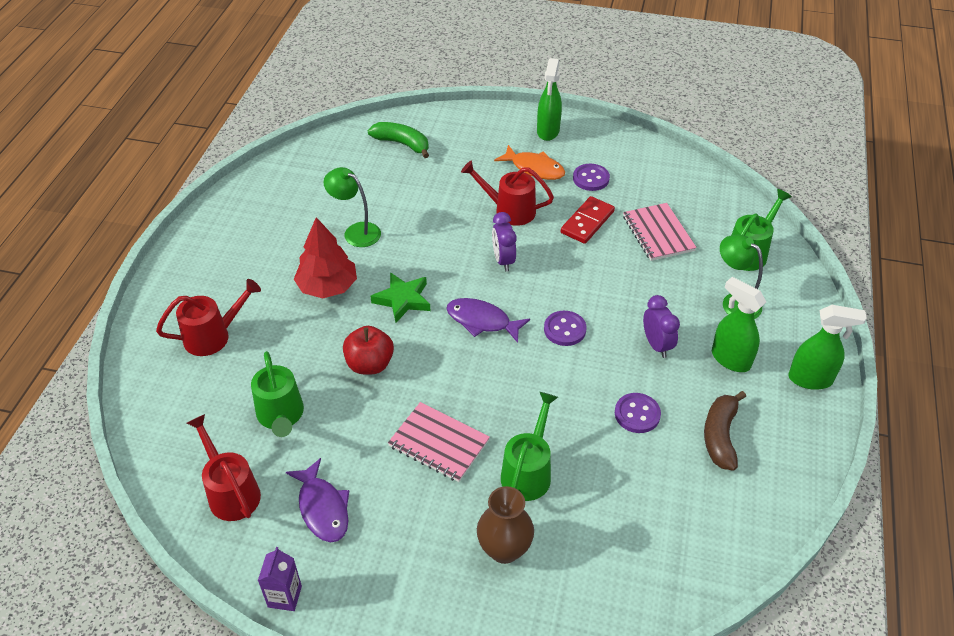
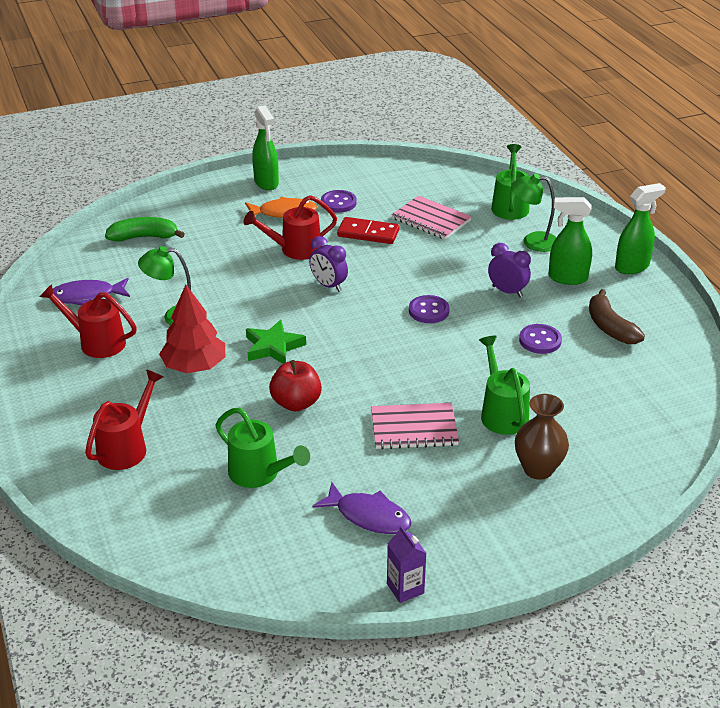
camera: 35 degrees left, 10 degrees down
(230, 491) = (276, 546): red watering can -> red watering can (96, 342)
(482, 321) = (357, 333): purple fish -> purple fish (86, 296)
(587, 222) = (368, 233): red domino -> red domino turned 75 degrees counterclockwise

